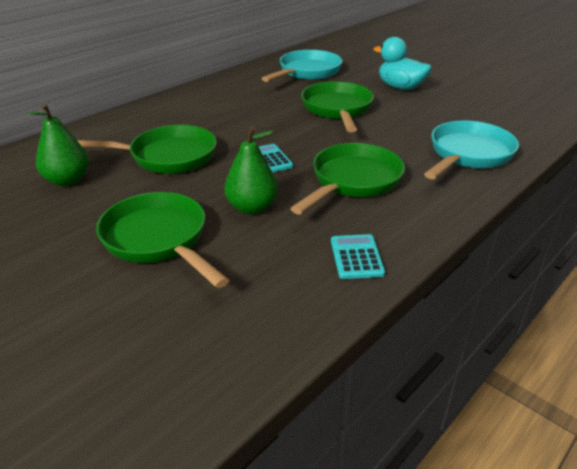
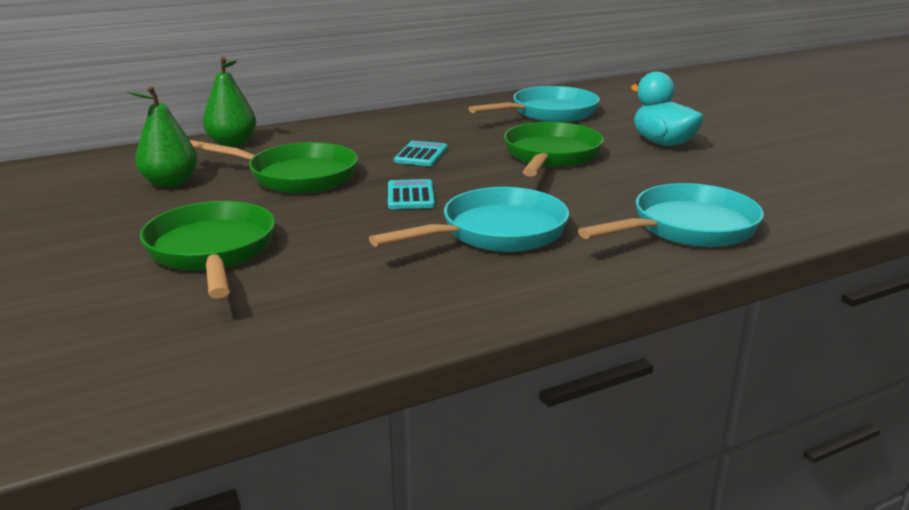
camera: 20 degrees right, 10 degrees down
(252, 207) = (344, 239): green pear -> green pear (232, 143)
(352, 181) = (495, 233): green pan -> turquoise pan
(356, 257) = (423, 309): turquoise calculator -> turquoise calculator (421, 155)

